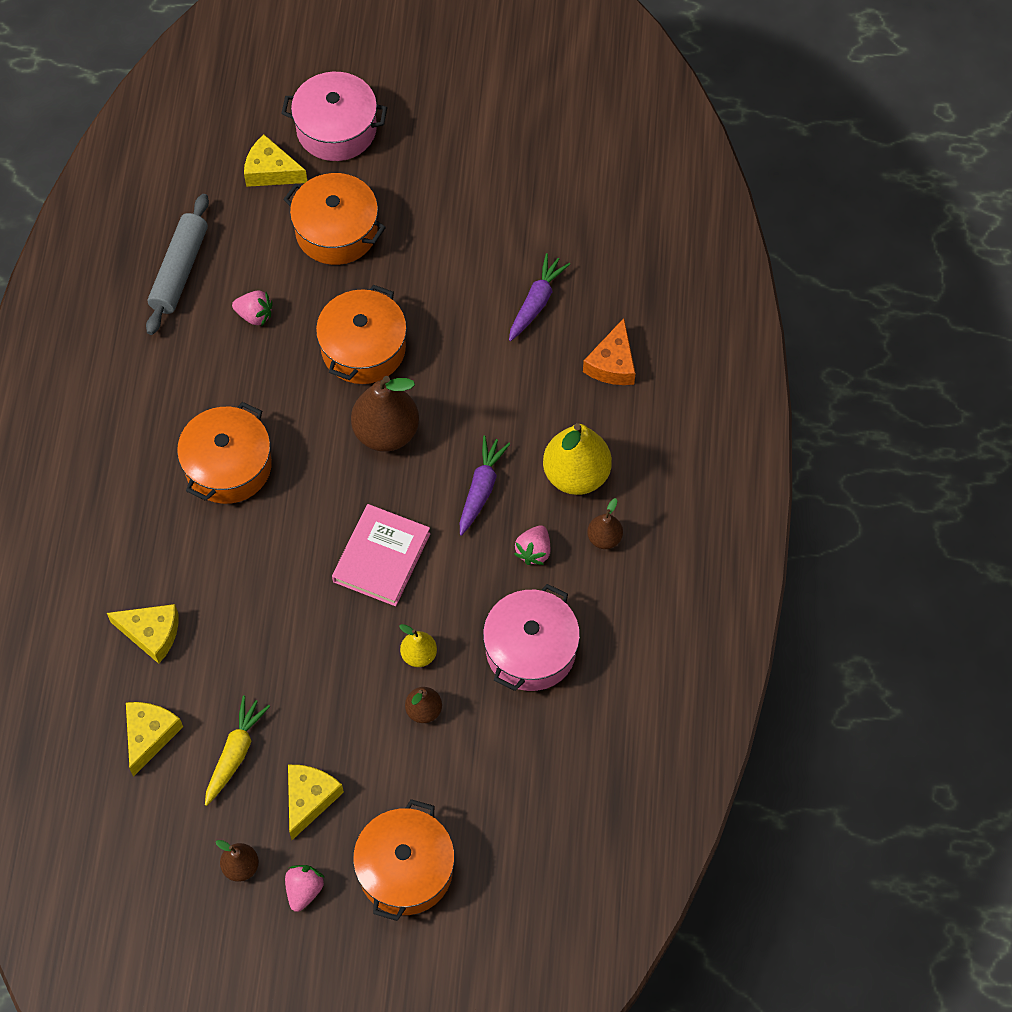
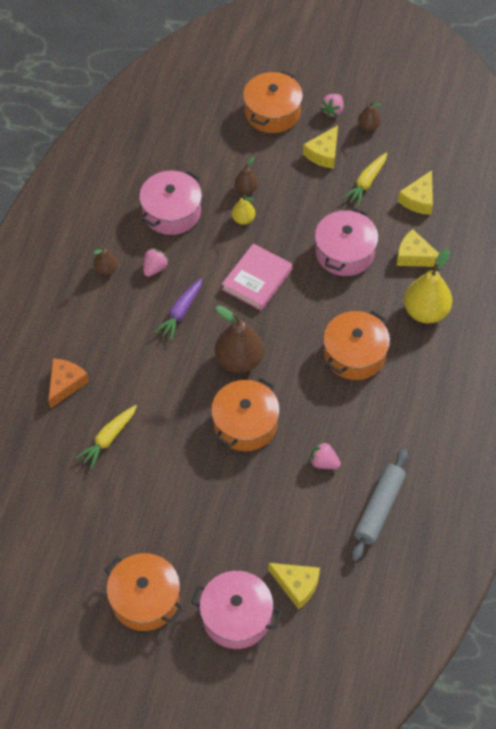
camera: 170 degrees left, 5 degrees down
(257, 623) = (344, 252): none -> pink pot
(336, 231) = (250, 522): orange pot -> orange pot (145, 599)
(536, 302) = (108, 439): purple carrot -> yellow carrot
(576, 475) = (113, 312): yellow pear -> yellow pear (425, 311)

